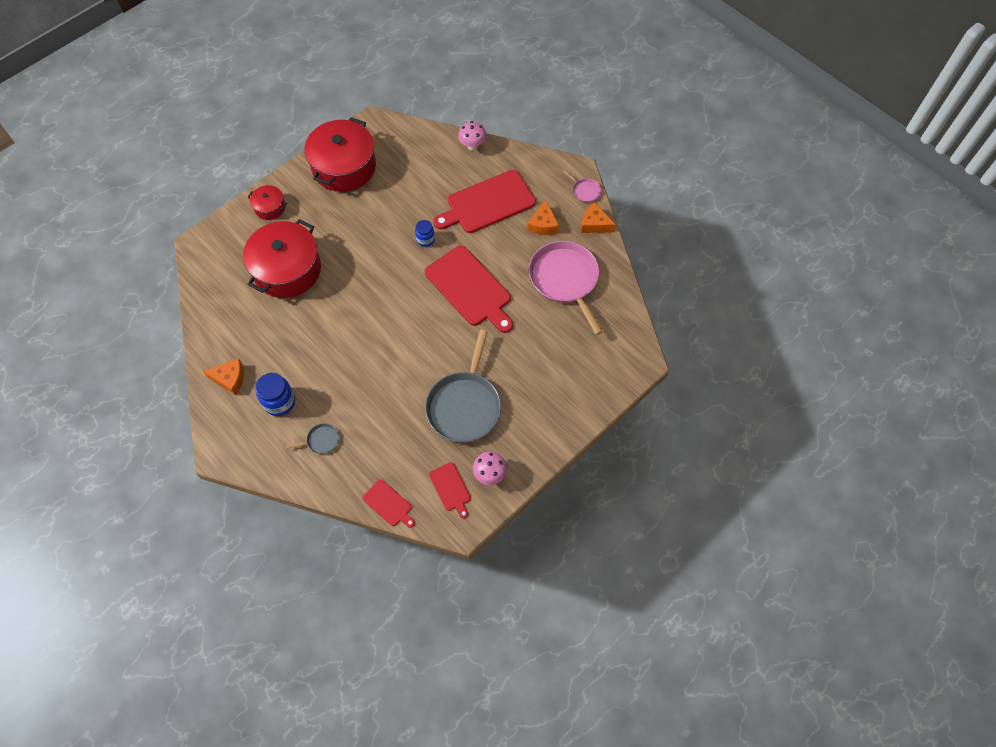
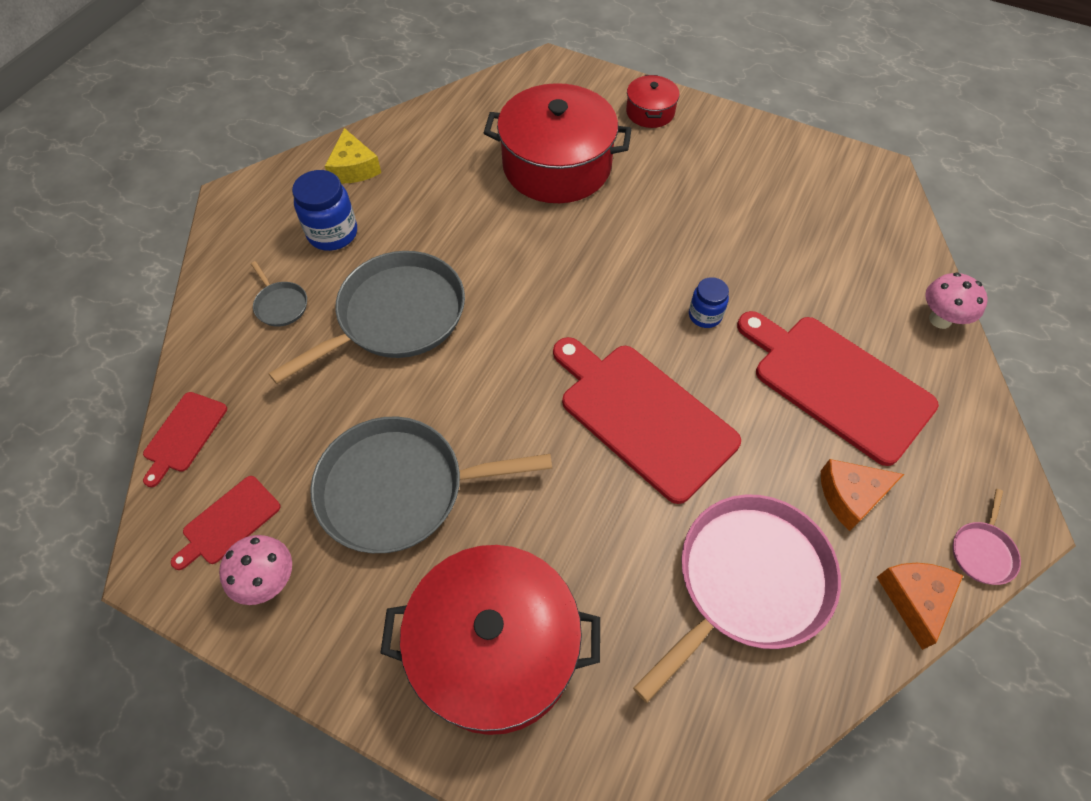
camera: 70 degrees right, 5 degrees down
(230, 379) = (353, 168): orange cheese -> yellow cheese
(344, 167) = (774, 166): red pot -> red pot (495, 649)
(358, 382) = (396, 316): none -> grey pan
(470, 288) = (642, 416): red cutting board -> red cutting board turned 105 degrees clockwise

